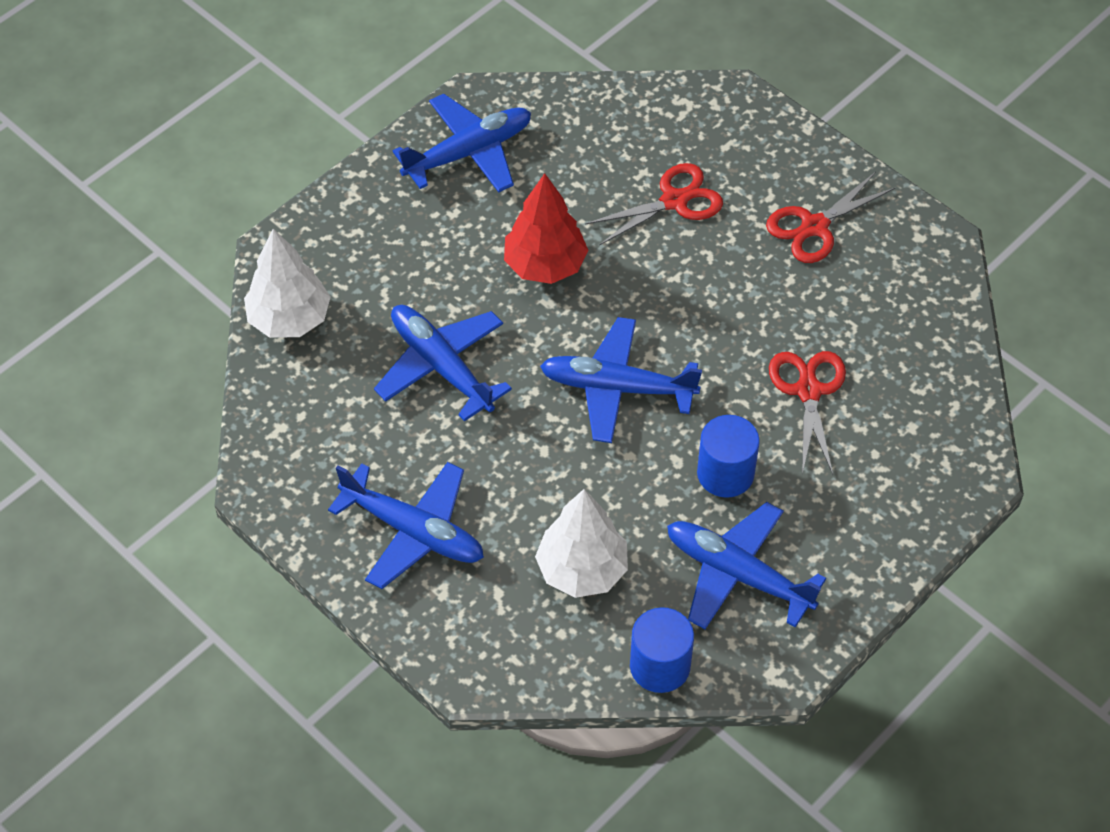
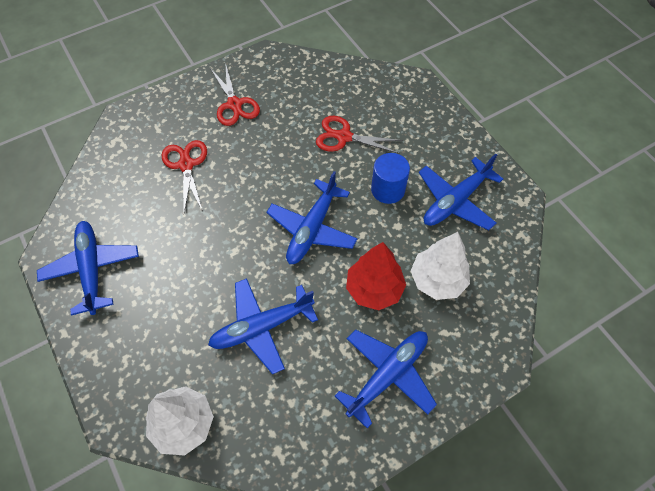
camera: 75 degrees left, 5 degrees up
(545, 265) = (205, 246): red tree -> red tree (374, 289)
(660, 666) = (509, 255): blue cylinder -> none

